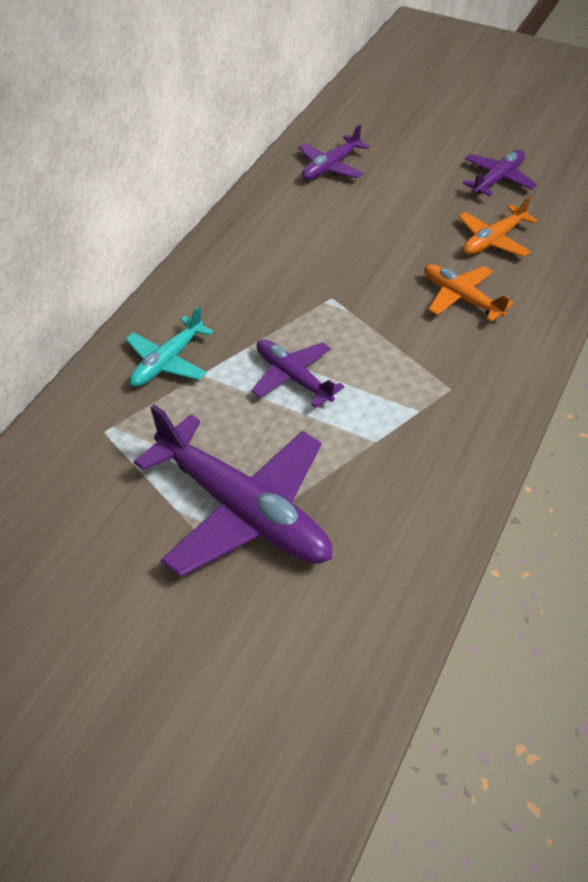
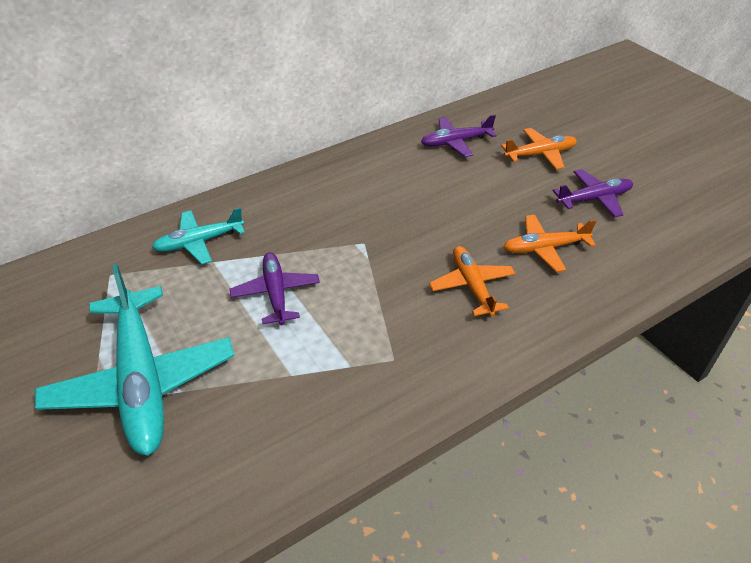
camera: 30 degrees right, 5 degrees down
(242, 509) = (141, 380): purple plane -> turquoise plane
(418, 152) = (540, 154): none -> orange plane

